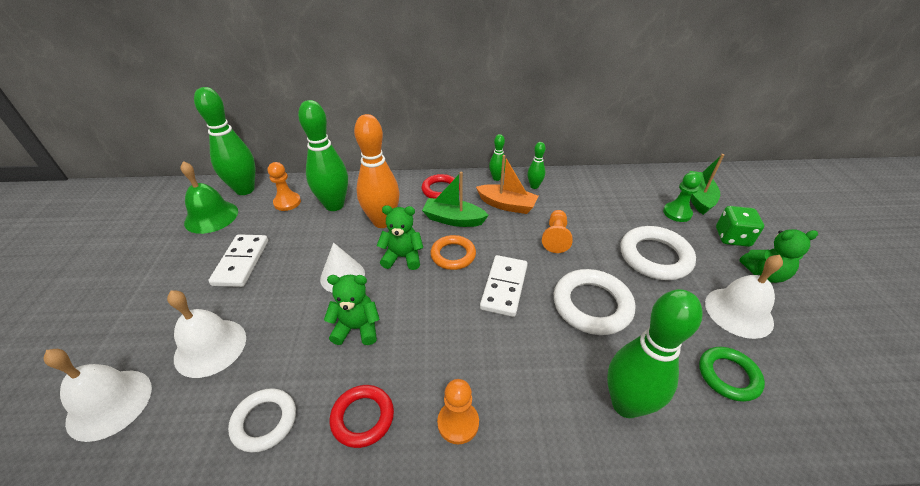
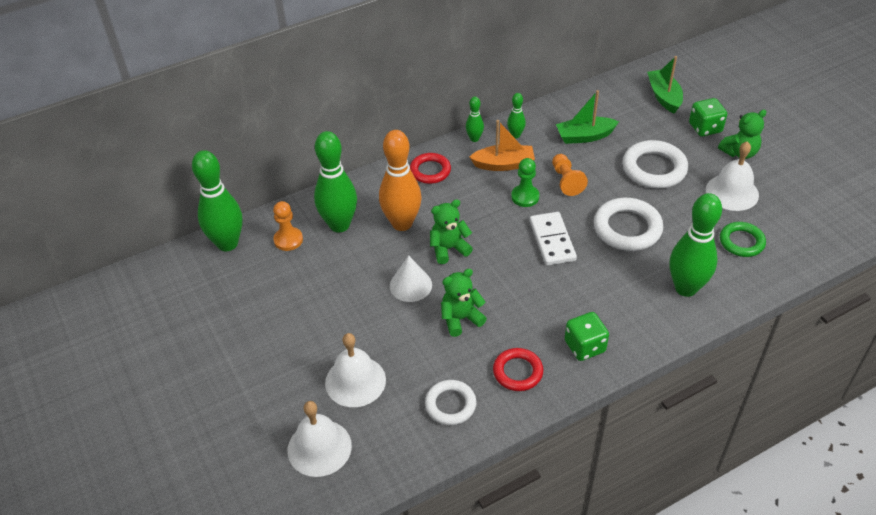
camera: 25 degrees left, 5 degrees up
(211, 216) = (225, 283): green bell -> none
(241, 262) = (305, 310): white domino -> none
(453, 219) = (466, 197): green boat -> green boat (584, 136)
(453, 255) = (491, 230): orange ring -> none
(458, 423) = (584, 346): orange pawn -> green dice
(677, 213) = (653, 119): green pawn -> green pawn (525, 197)

